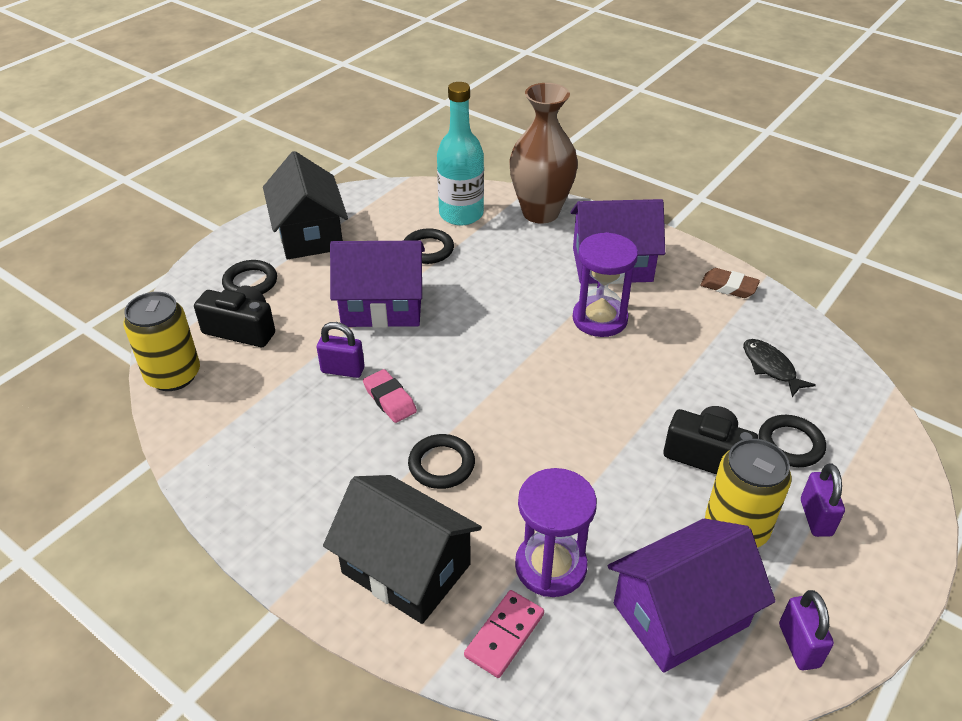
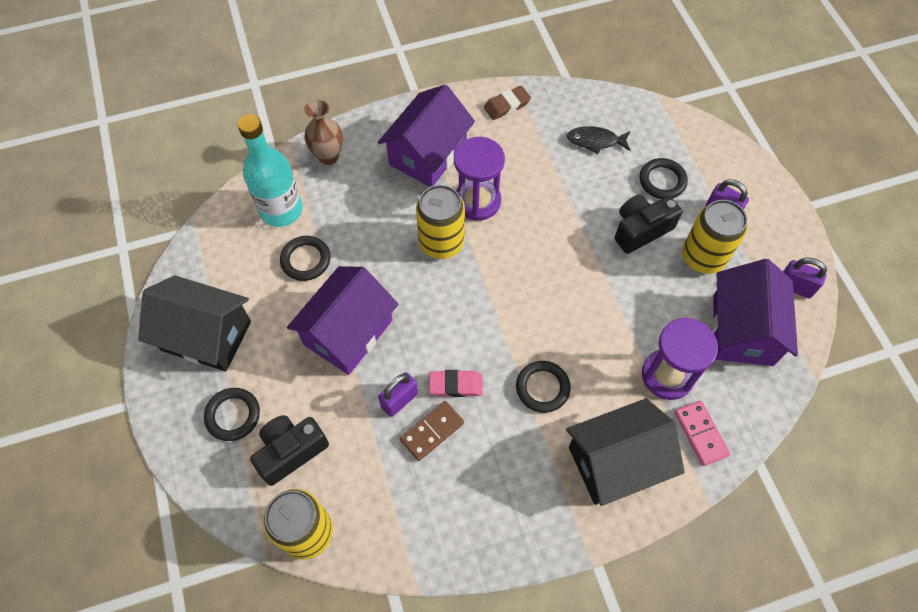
camera: 55 degrees left, 20 degrees up
(328, 407) = (432, 431): none -> brown domino
(529, 318) = (441, 242): none -> yellow can
(540, 212) = (328, 156): brown vase -> brown vase, size x0.59

